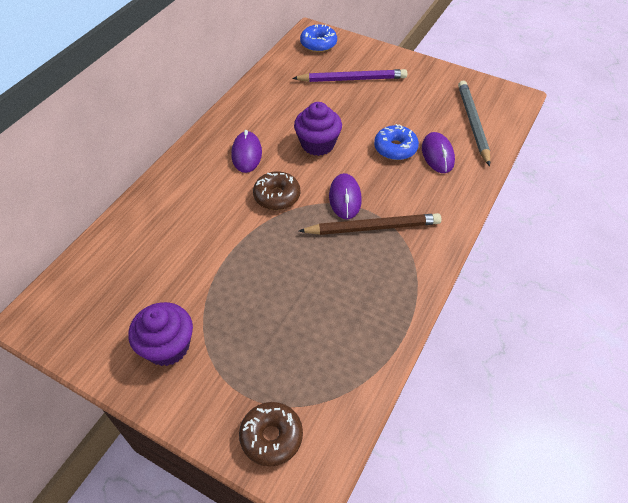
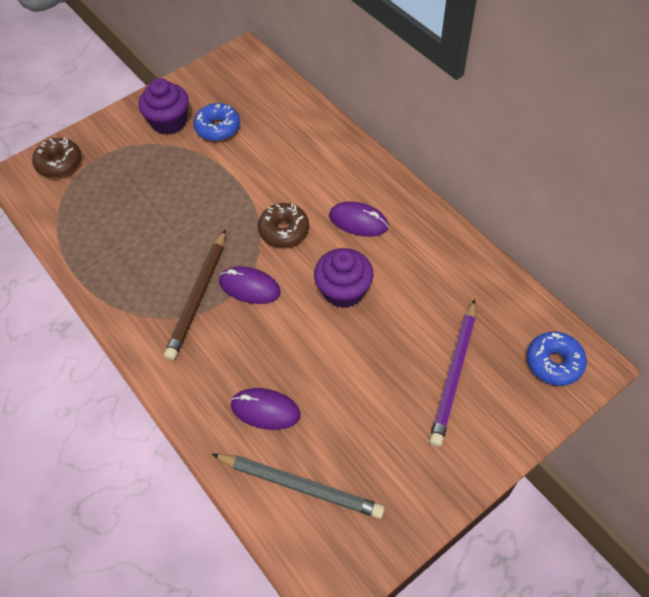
camera: 115 degrees right, 5 degrees up
(395, 148) = (299, 368): blue donut -> blue donut (218, 128)

